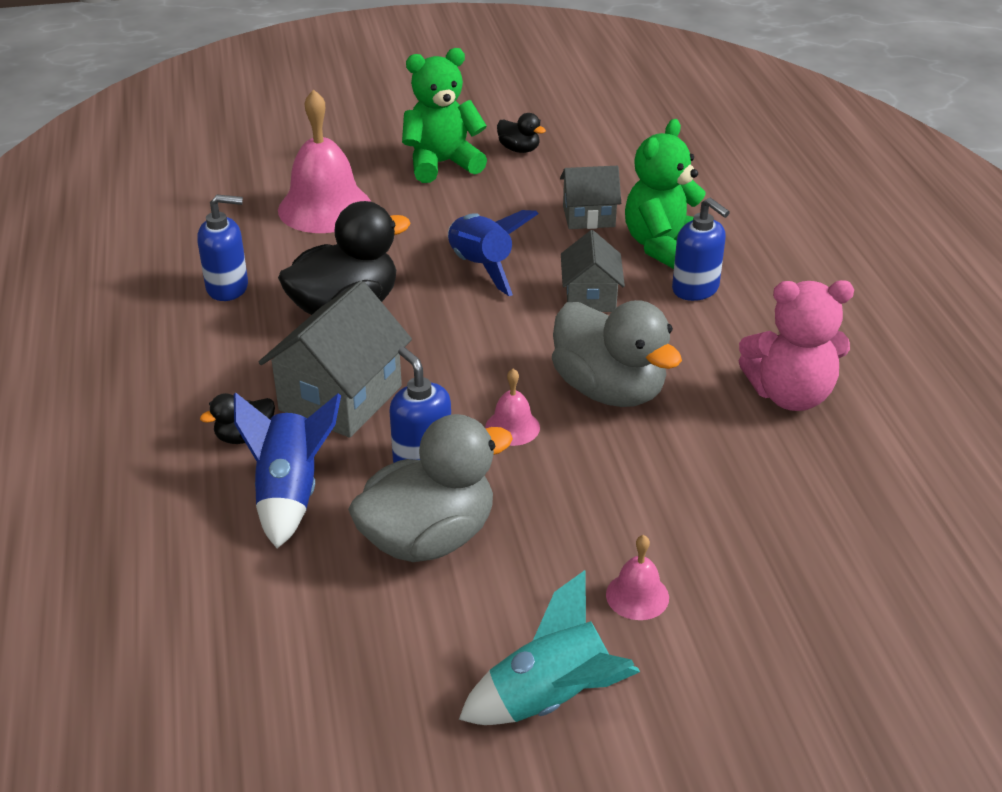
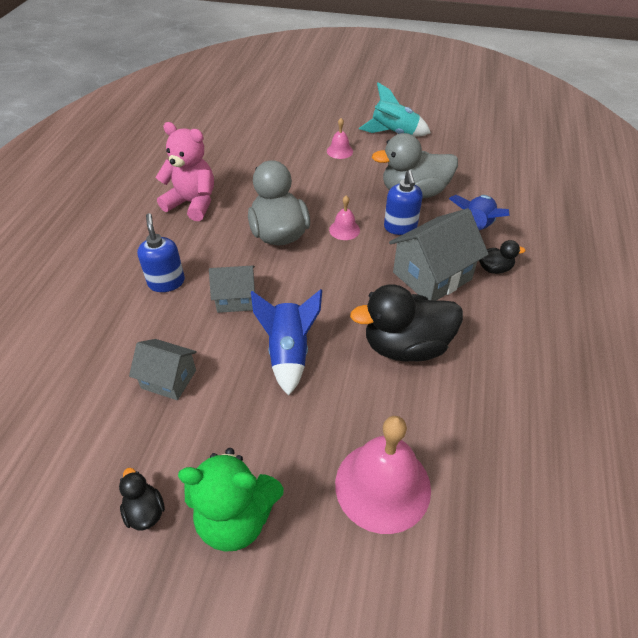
camera: 155 degrees left, 10 degrees up
(228, 288) = (492, 402): blue soap dispenser -> none
(590, 297) = (236, 299): grey house -> grey house turned 60 degrees clockwise
(663, 246) = (147, 326): green teddy bear -> none

